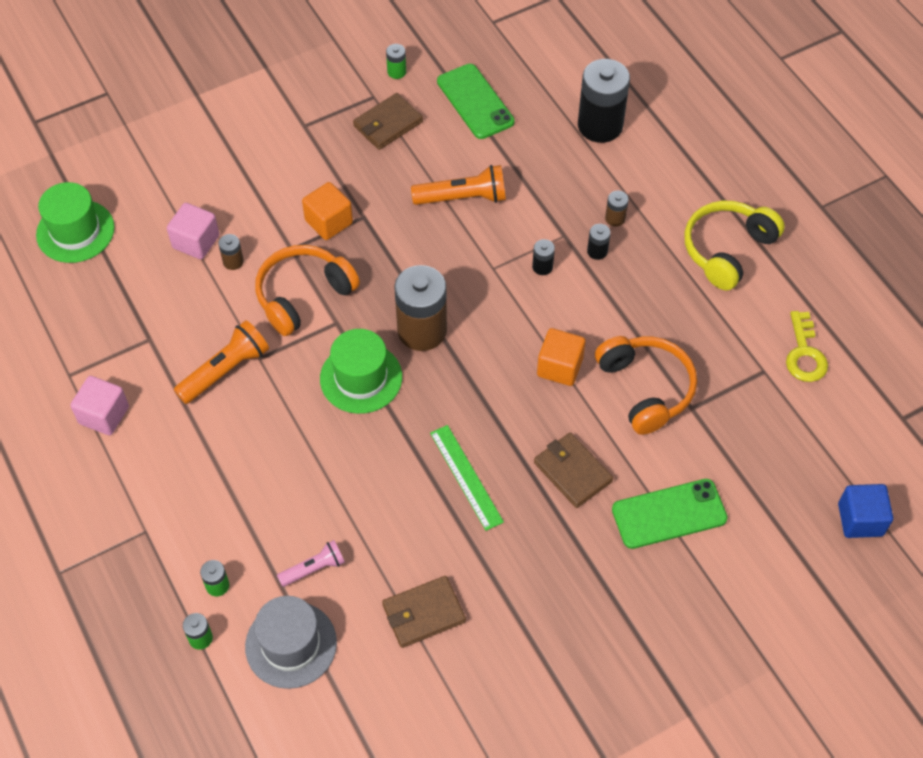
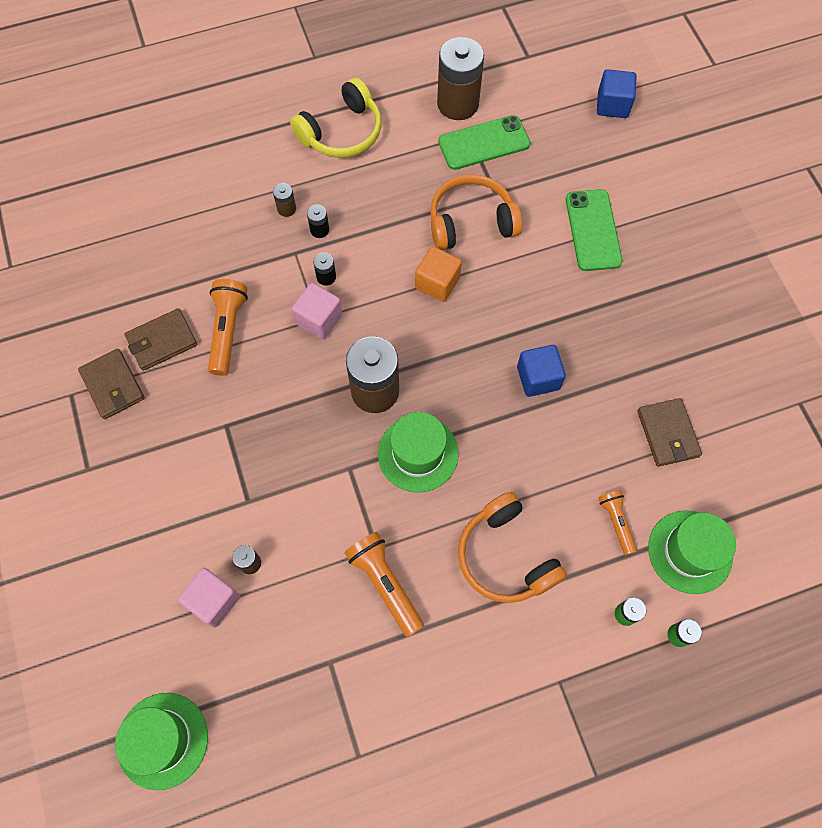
camera: 80 degrees left, 10 degrees up
(104, 415) = (417, 718): pink cube -> pink cube (319, 319)
(291, 644) = (690, 551): grey hat -> green hat
(303, 295) = (309, 496): orange headphones -> orange headphones (505, 556)
(314, 568) = (616, 522): pink flashlight -> orange flashlight
(329, 222) = (224, 460): orange cube -> none
(396, 72) = (45, 367): green battery -> none
(466, 477) = (538, 378): green ruler -> blue cube
(475, 102) = (110, 300): green phone -> green phone (484, 143)
(572, 472) = (544, 293): brown wallet -> brown wallet (162, 341)
(600, 125) = (175, 199): black battery -> none
(727, 250) = (342, 132): yellow headphones -> yellow headphones turned 90 degrees counterclockwise
(804, 354) = (458, 104): yellow key -> brown battery

